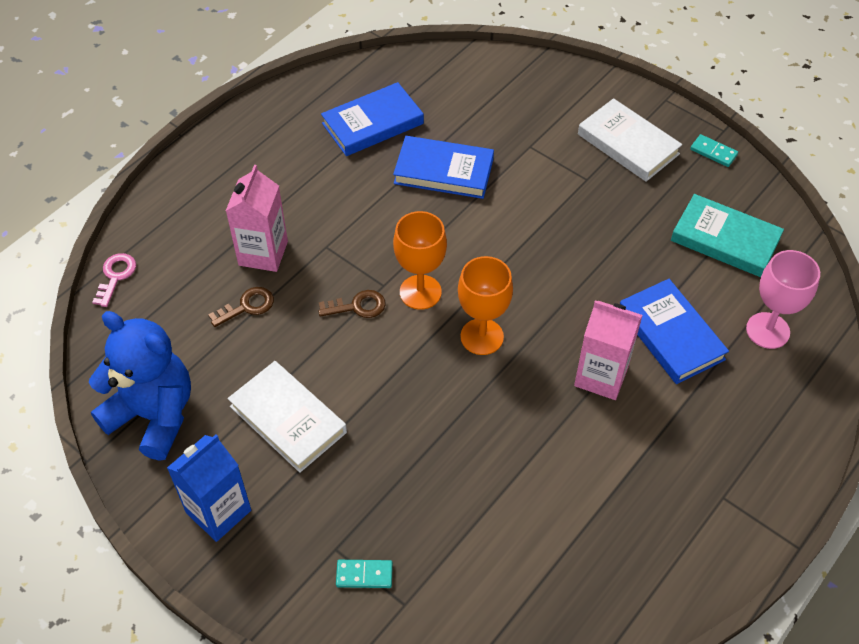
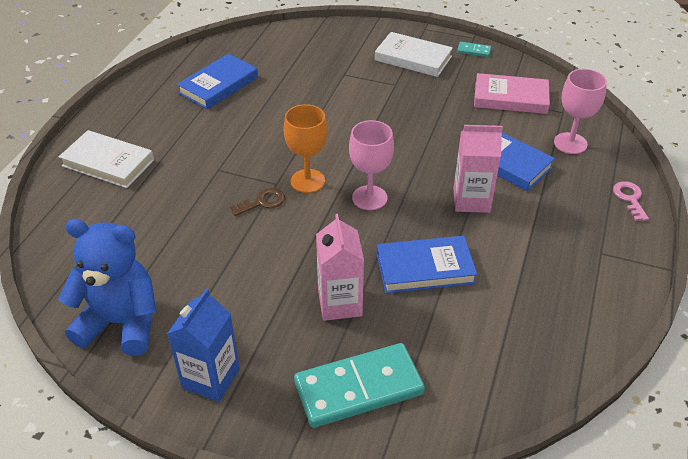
camera: 20 degrees left, 10 degrees down
(115, 276) = (45, 232): pink key -> pink key (630, 199)
(247, 306) = (170, 225): brown key -> none
(263, 253) = (168, 186): pink carton -> pink carton (340, 303)
(288, 419) = (241, 294): white book -> white book (108, 163)
(364, 575) = (358, 388): turquoise domino -> turquoise domino, size x2.40
(443, 171) = (287, 102): blue book -> blue book (425, 268)
(482, 337) = (369, 198): orange goblet -> pink goblet
(725, 239) = (510, 98): turquoise book -> pink book

